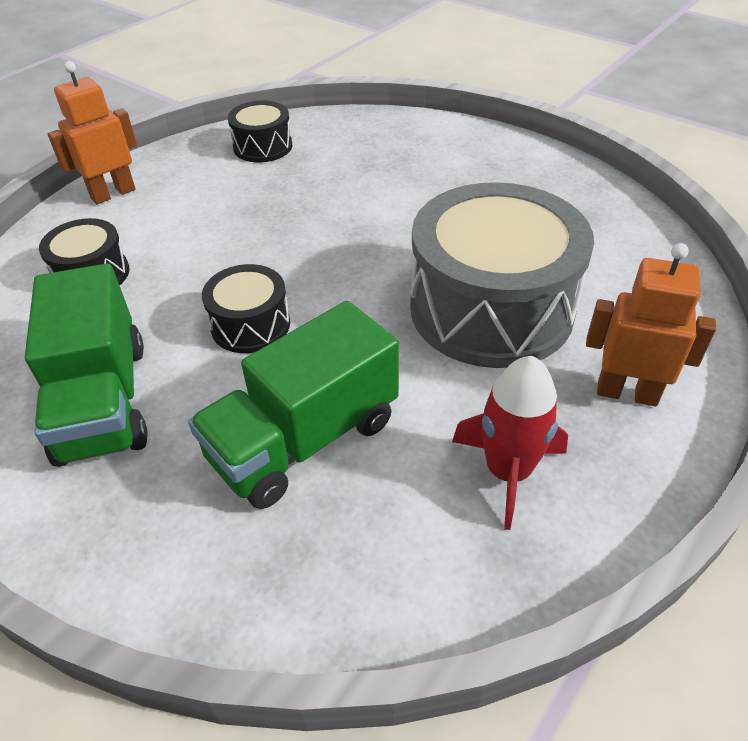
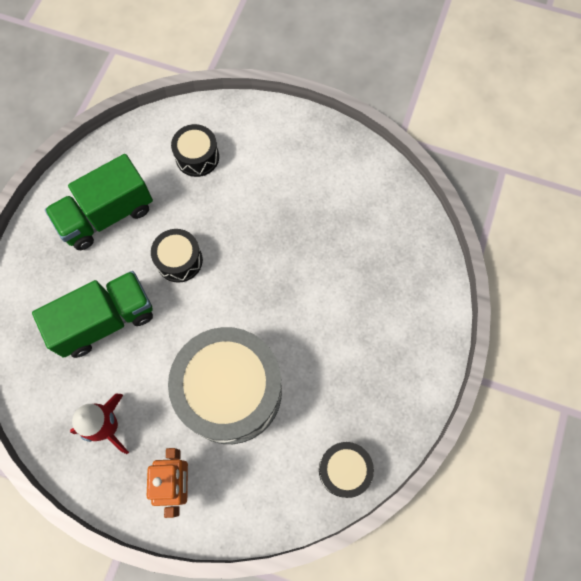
camera: 70 degrees right, 25 degrees up
(113, 194) = (277, 125): orange robot -> none
(263, 147) = (365, 189): black drum -> black drum (344, 470)
(304, 439) = (105, 320): green truck -> green truck turned 120 degrees clockwise

